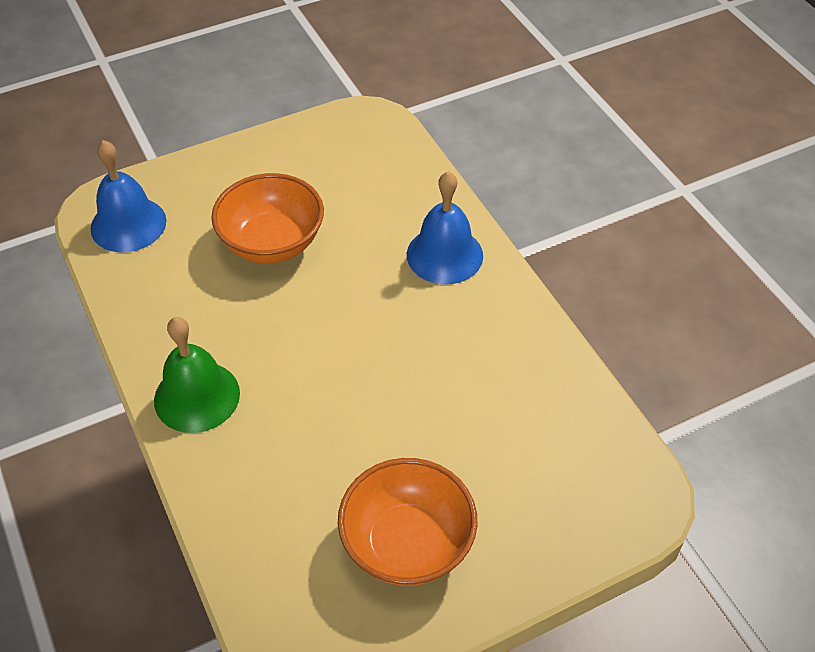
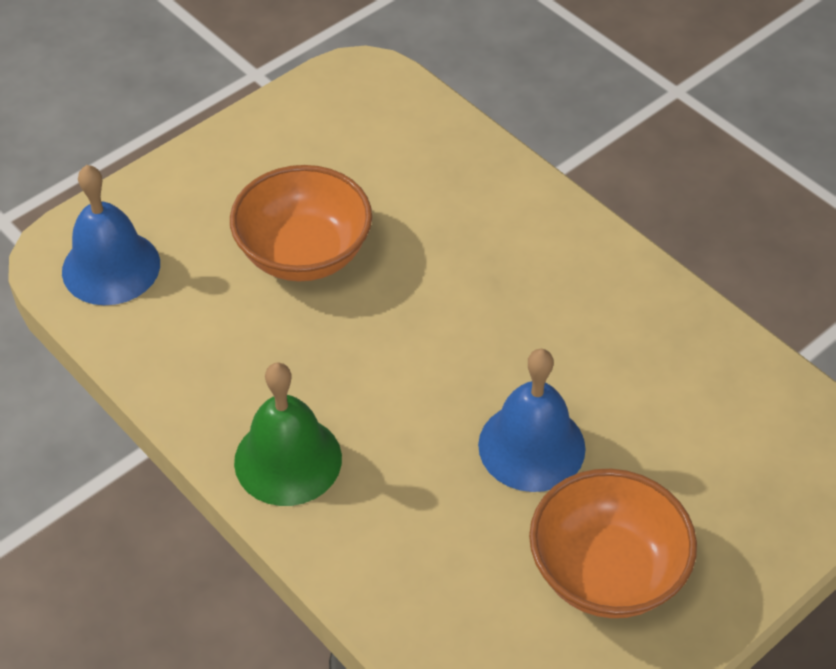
camera: 15 degrees left, 0 degrees up
(444, 255) = (520, 226): blue bell -> blue bell (531, 446)

